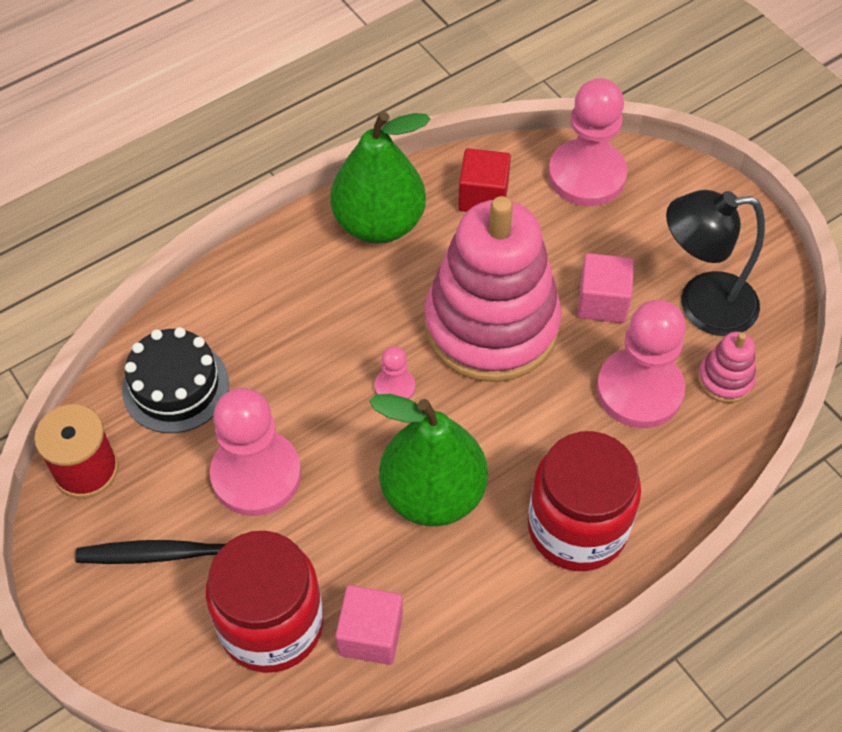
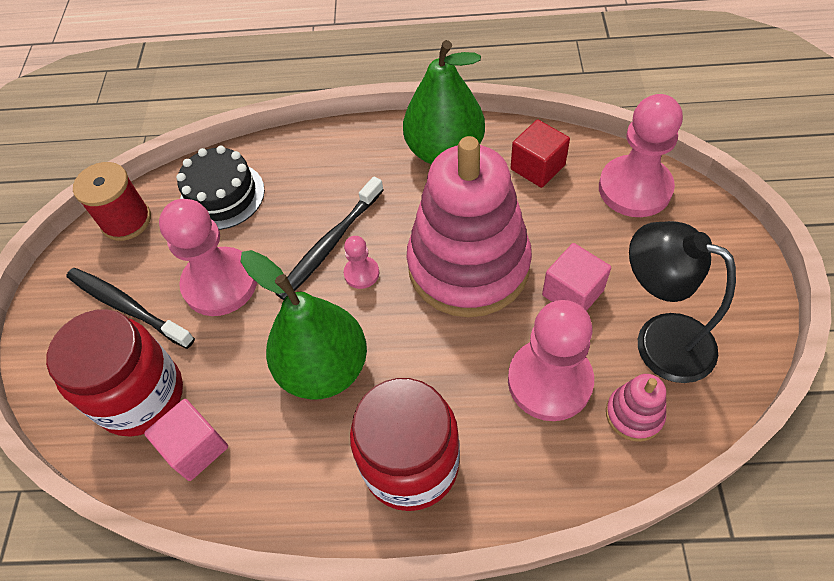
camera: 40 degrees right, 0 degrees up
(339, 376) = (330, 244): none -> black toothbrush

